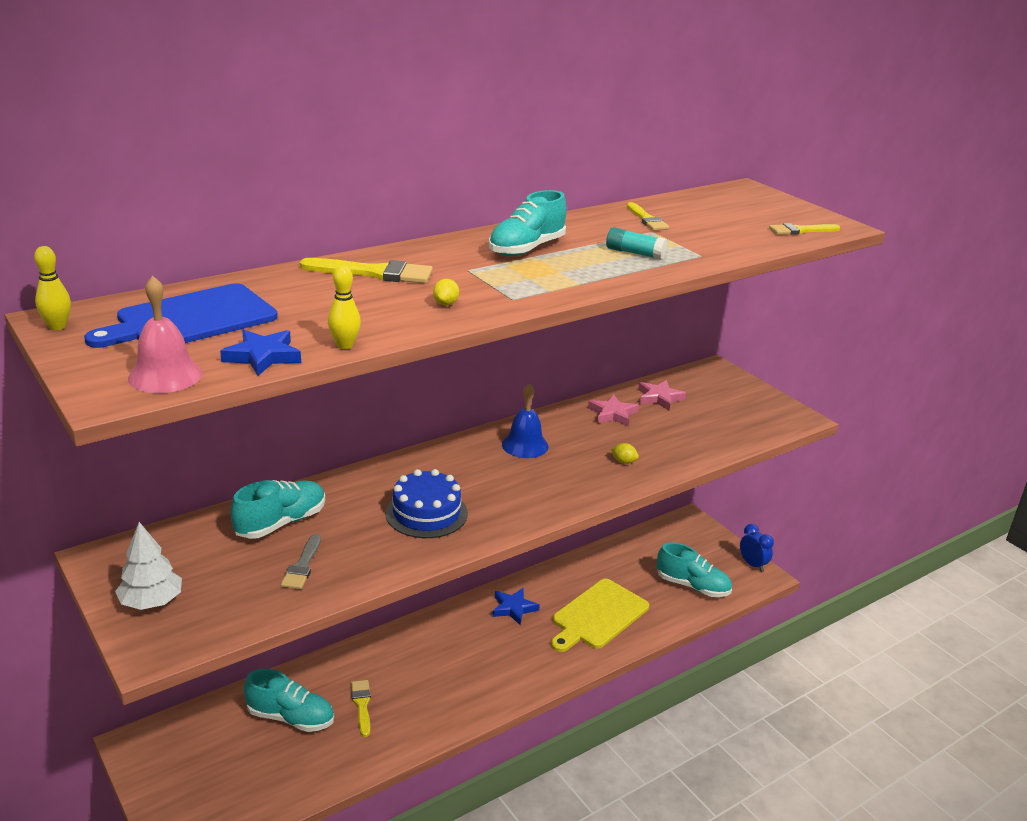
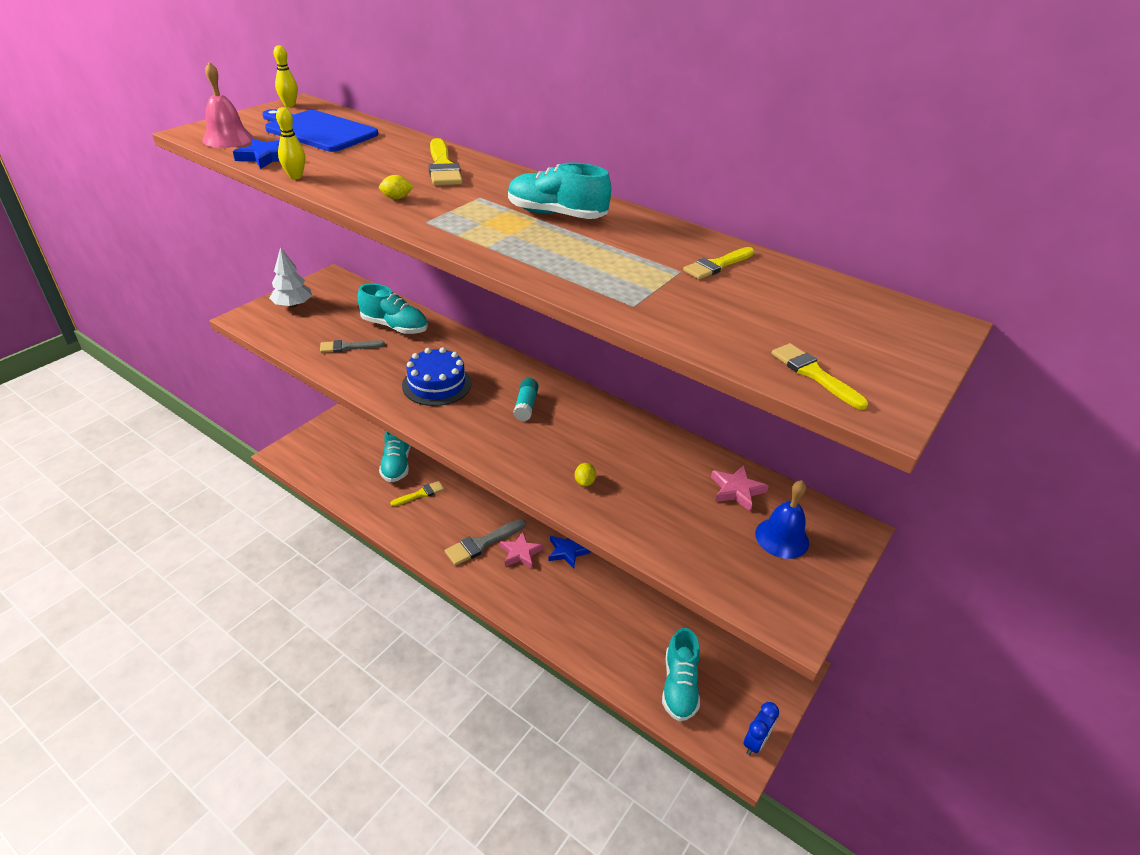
camera: 70 degrees right, 10 degrees up
(472, 668) = (482, 543): none -> grey brush
(525, 445) = (572, 415): blue bell -> blue bell (782, 538)
(598, 616) = (589, 613): yellow cutting board -> none
(612, 414) = (673, 460): pink star -> pink star (520, 553)
(635, 253) = (600, 267): turquoise glue stick -> turquoise glue stick (526, 406)

